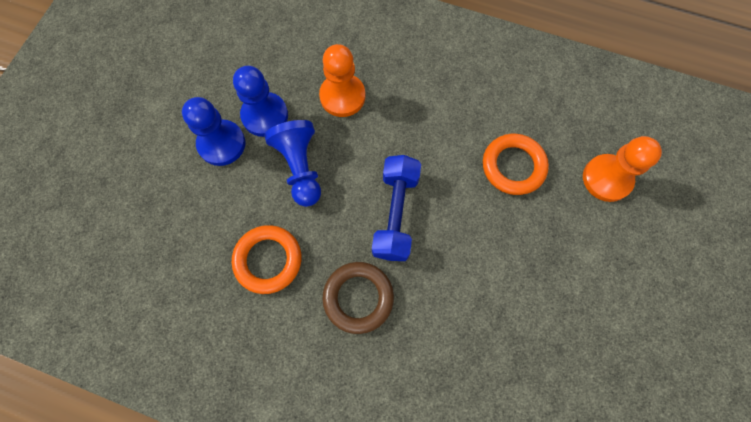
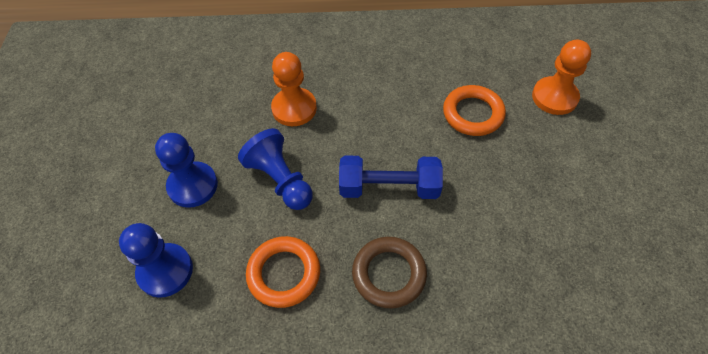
camera: 20 degrees left, 15 degrees down
(265, 115) = (226, 147): blue pawn -> blue pawn (165, 271)
(395, 214) = (389, 188): blue dumbbell -> blue dumbbell turned 75 degrees counterclockwise

